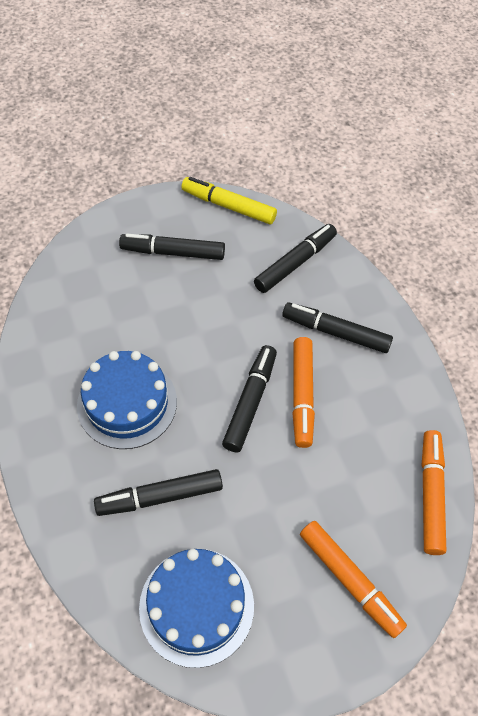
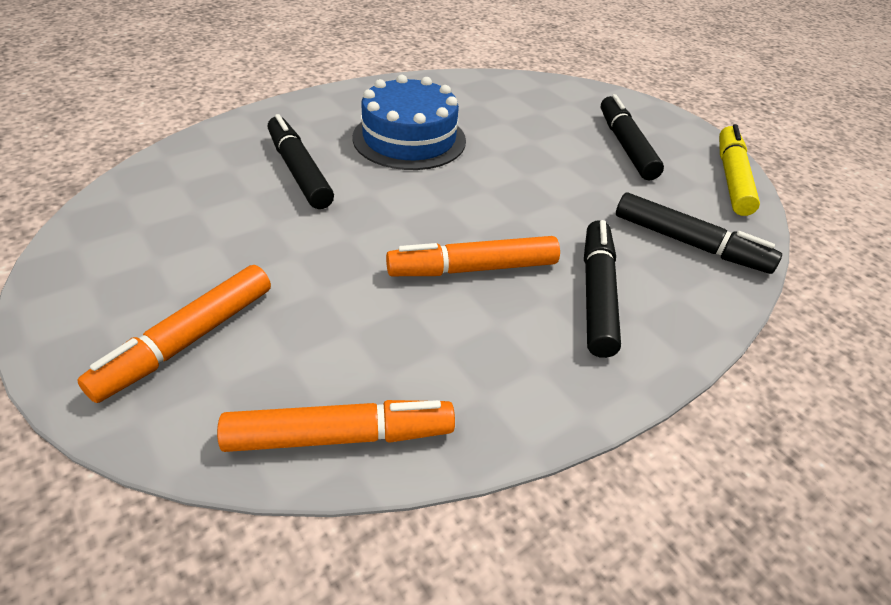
camera: 75 degrees right, 15 degrees down
(196, 606) = (165, 209): blue cake -> none
(250, 402) = (444, 223): black marker -> none

